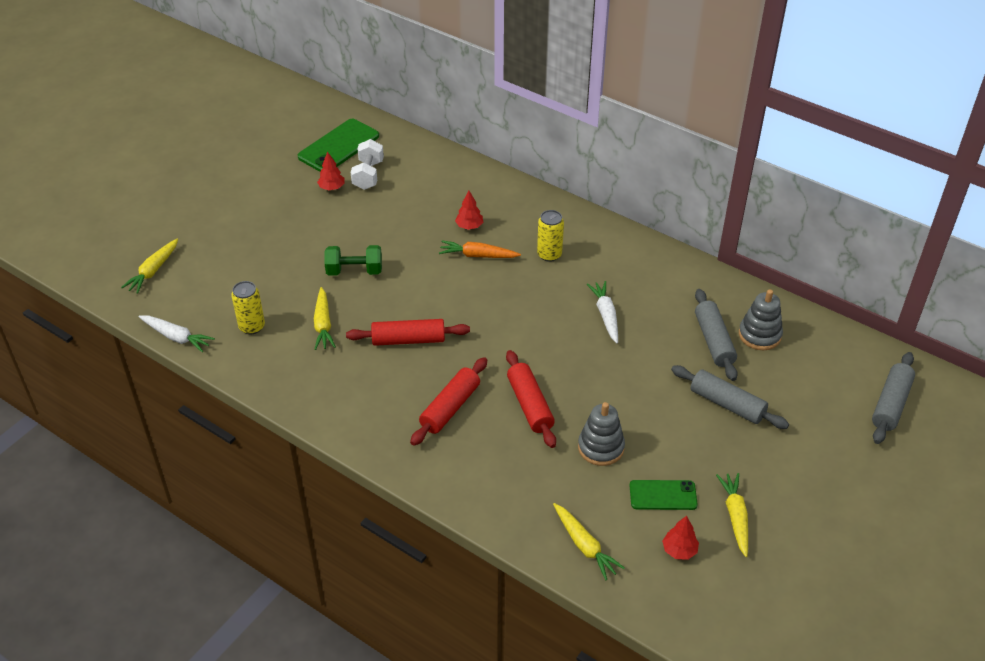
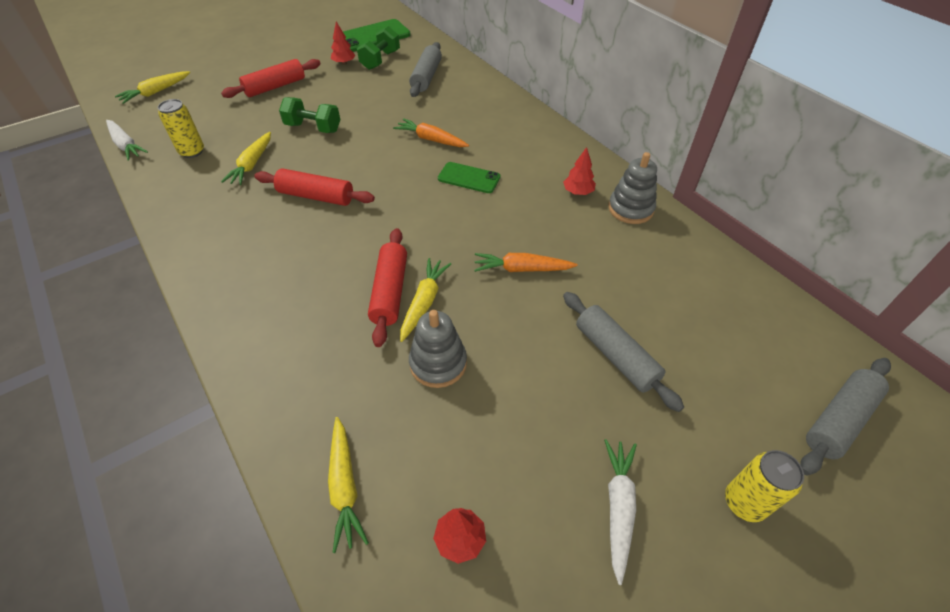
camera: 20 degrees right, 5 degrees up
(368, 175) = (380, 60): white dumbbell -> green dumbbell
(450, 408) = (308, 271): red rolling pin -> red rolling pin (275, 87)
(469, 226) = (439, 115): red tree -> red tree (578, 192)
(549, 254) = (499, 153): yellow can -> yellow can (744, 502)
(605, 315) = (524, 222): white carrot -> white carrot (618, 508)
(625, 357) = (522, 269): none -> orange carrot
(663, 495) = (479, 449): green phone -> green phone (469, 178)
(713, 341) = (631, 278): grey rolling pin -> grey rolling pin (426, 77)
(735, 517) = (559, 515): yellow carrot -> yellow carrot (424, 302)
(759, 335) = (689, 286): grey stacking toy -> grey stacking toy (630, 209)

